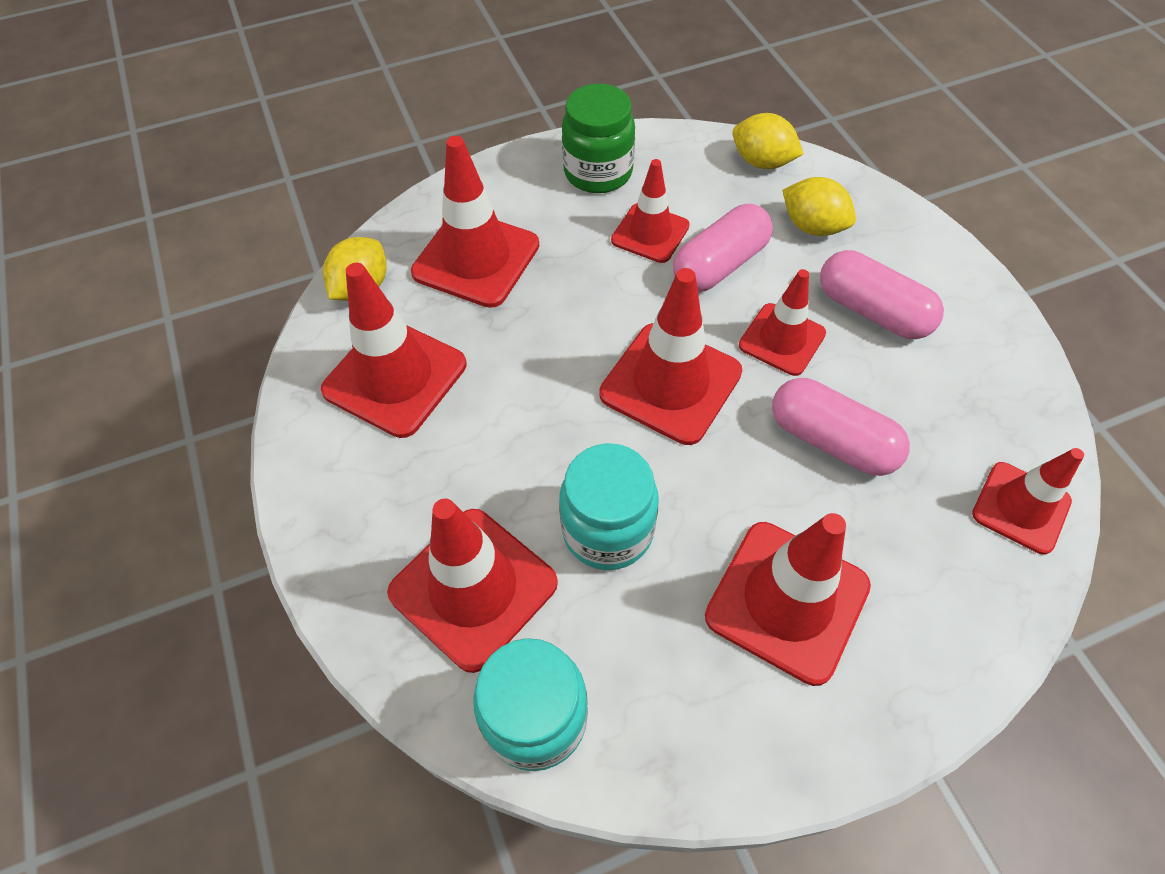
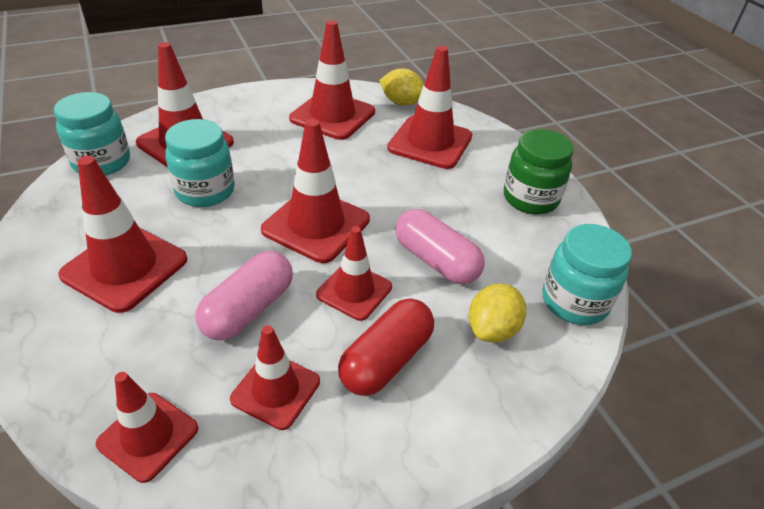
camera: 85 degrees right, 15 degrees down
(650, 233) = (467, 223): red traffic cone -> red traffic cone (276, 390)
(762, 162) = (574, 301): yellow lemon -> turquoise jar
(872, 311) = (386, 360): pink capsule -> red capsule

